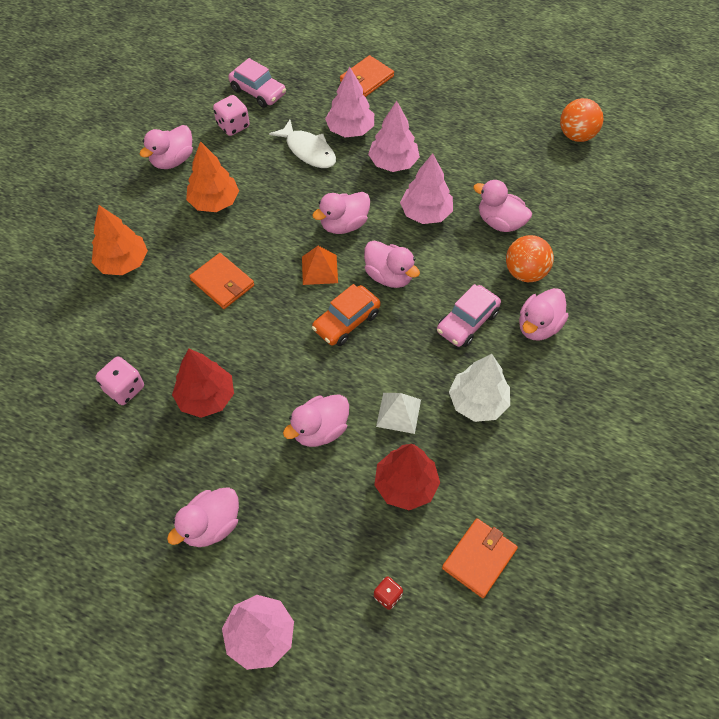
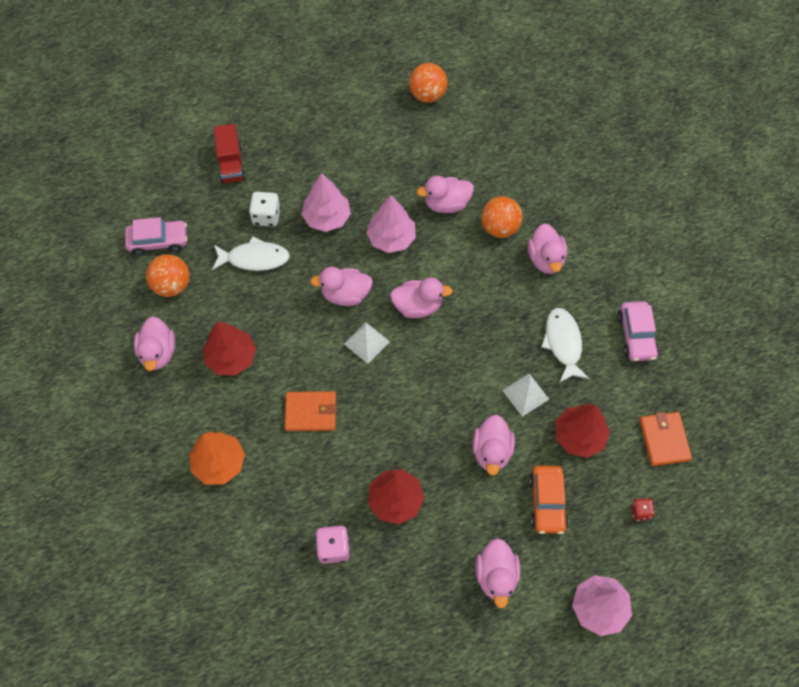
camera: 45 degrees left, 5 degrees up
(214, 202) = (231, 358): orange tree -> red tree
(233, 126) = (172, 285): pink dice -> orange ball
(319, 269) = (366, 342): orange pyramid -> white pyramid
(344, 224) = (345, 295): pink duck -> pink duck turned 75 degrees clockwise
(346, 321) = (426, 363): orange car -> orange car (547, 502)
(350, 130) = (266, 216): pink tree -> white dice
(366, 79) = (231, 164): orange wallet -> red truck
(467, 322) = (501, 295): pink car -> pink car (636, 336)
(477, 402) = (563, 343): white tree -> white fish

